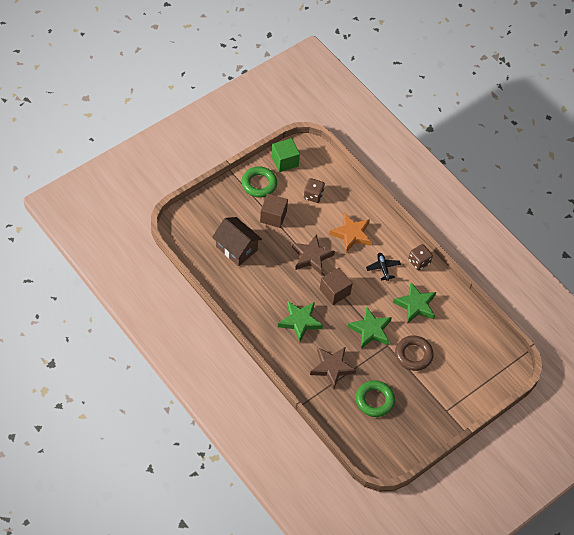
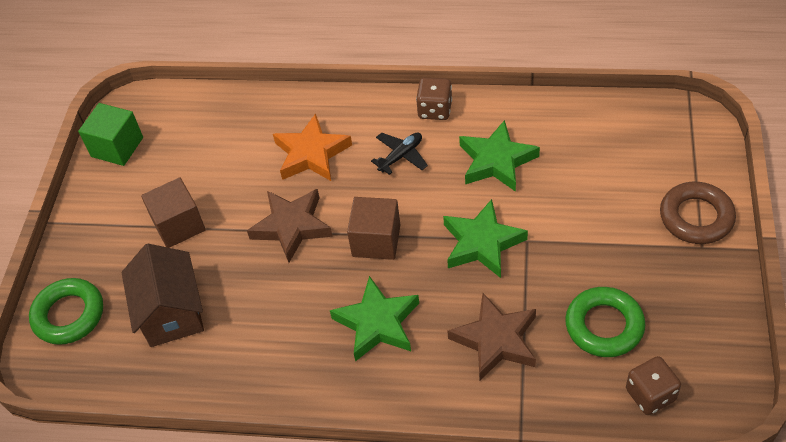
camera: 35 degrees left, 5 degrees down
(236, 248) = (171, 312): brown house -> brown house turned 75 degrees clockwise
(259, 184) = (111, 203): green ring -> green ring (69, 315)
(313, 195) = (204, 153): brown dice -> brown dice (650, 395)
(383, 268) = (401, 156): black plane -> black plane turned 105 degrees clockwise
(413, 355) = (573, 220): brown ring -> brown ring (696, 217)

